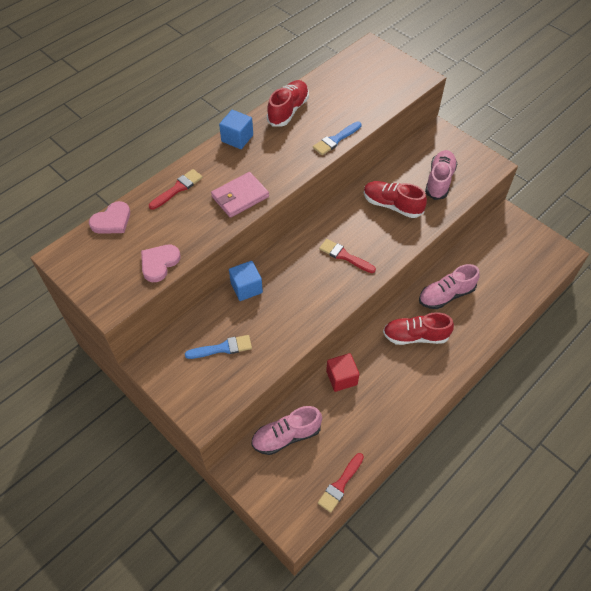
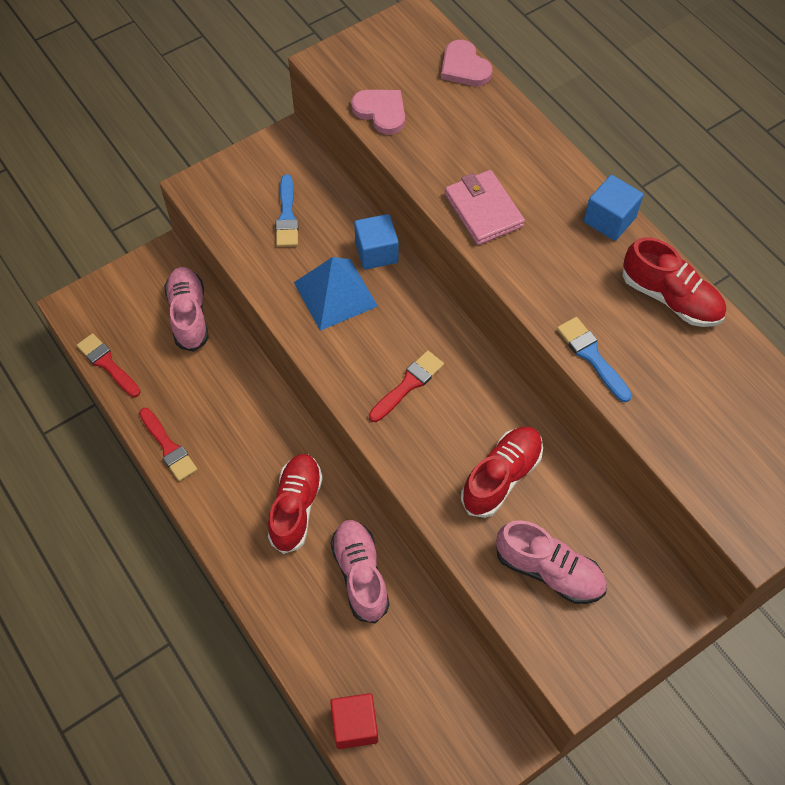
camera: 100 degrees right, 5 degrees up
(177, 189) = (511, 139): red brush -> red brush (168, 447)
(285, 306) = (335, 294): none -> blue pyramid
(341, 378) = (253, 393): red cube -> red cube (355, 725)

